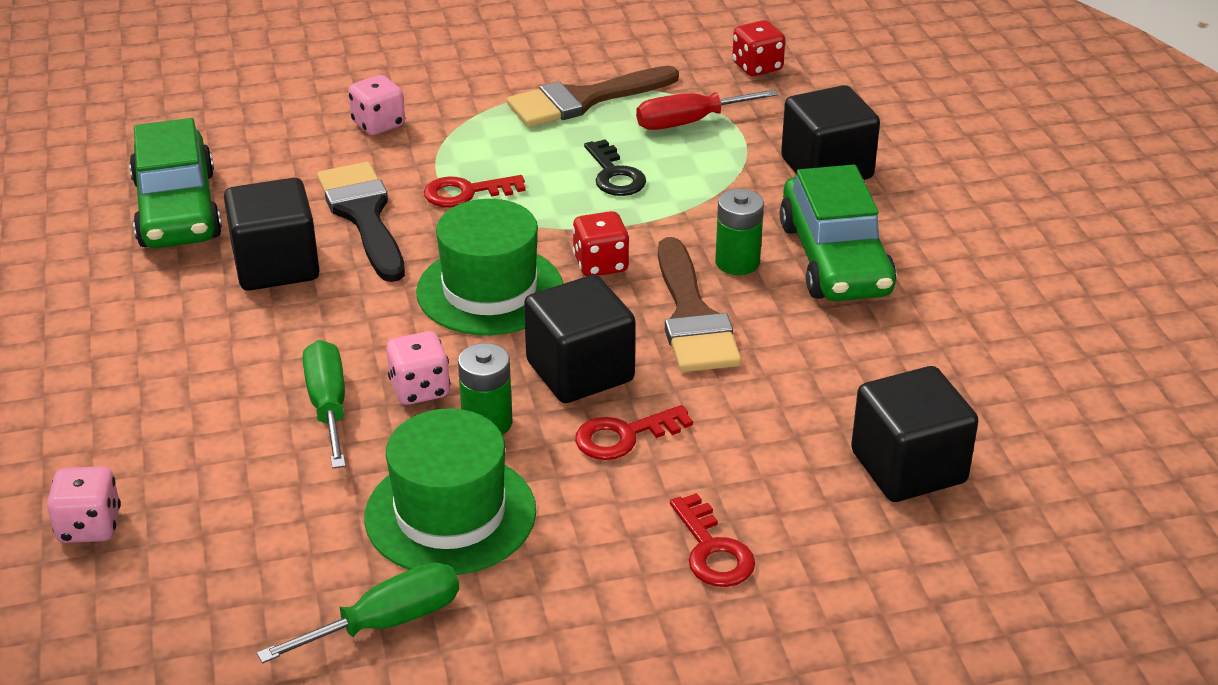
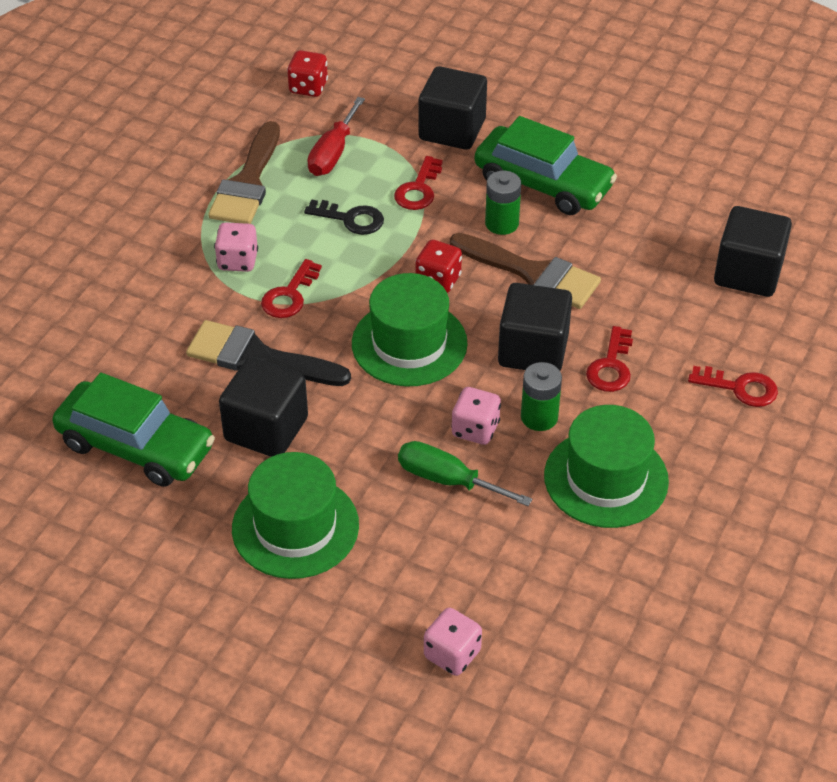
camera: 50 degrees left, 10 degrees up
(167, 344) = (295, 527): none -> green hat
(378, 124) = (154, 292): pink dice -> pink dice (238, 261)
(386, 622) = (672, 556): green screwdriver -> none
(712, 191) = (418, 189): none -> red key

